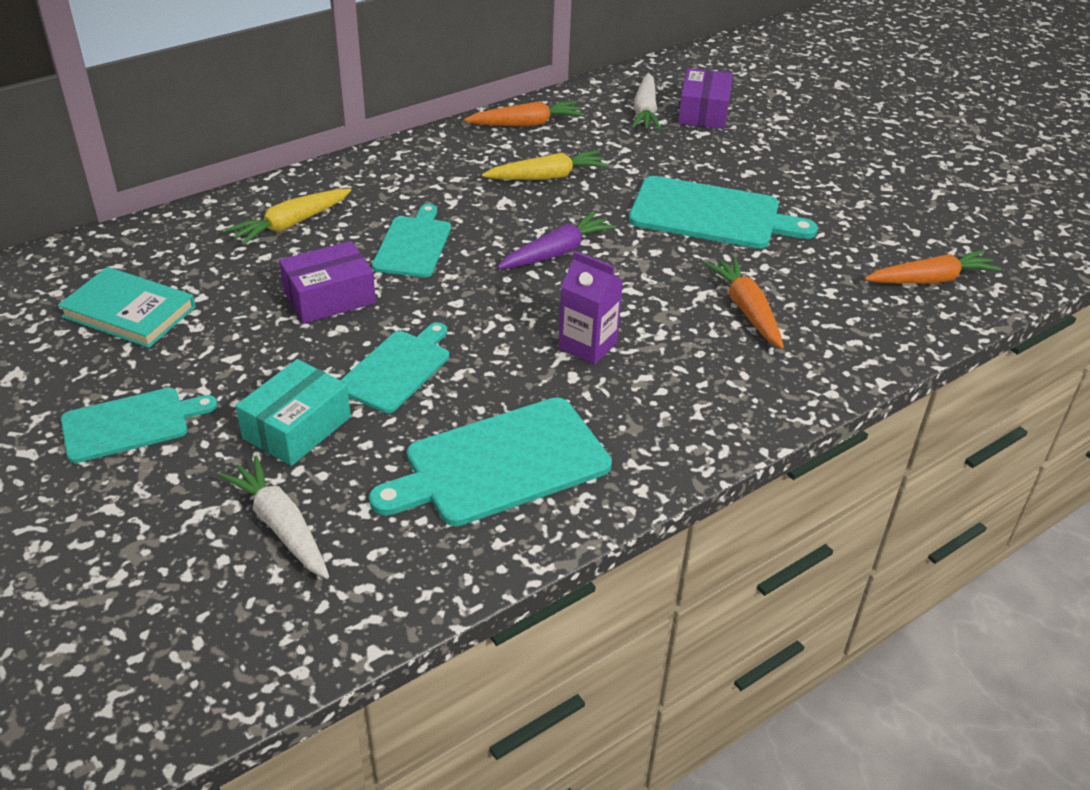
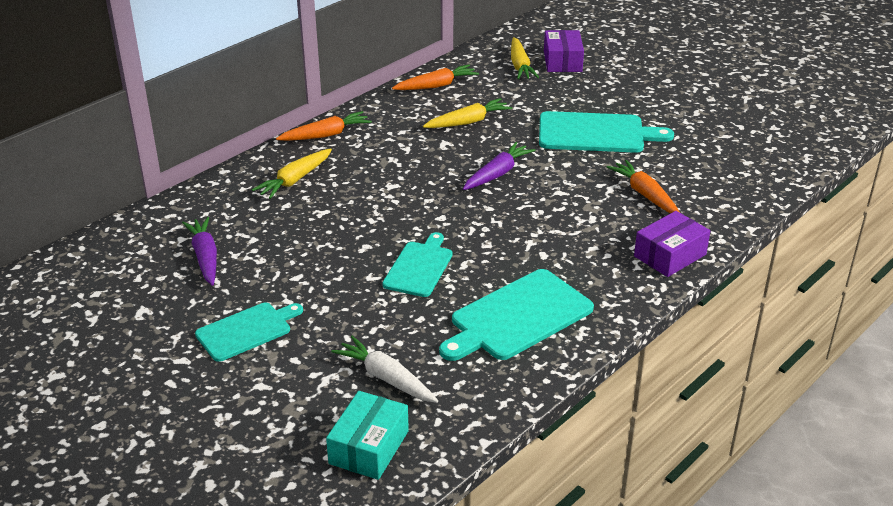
camera: 10 degrees left, 5 degrees down
(129, 312) = (205, 257): turquoise book -> purple carrot
(297, 428) = (367, 315): turquoise box -> turquoise box (369, 447)
(329, 297) = (348, 227): purple box -> purple box (670, 255)
(413, 244) = (392, 182): turquoise cutting board -> none
(587, 345) = (545, 233): purple carton -> none
(645, 111) = (520, 66): white carrot -> yellow carrot
(930, 280) = (761, 158): orange carrot -> orange carrot (326, 135)

